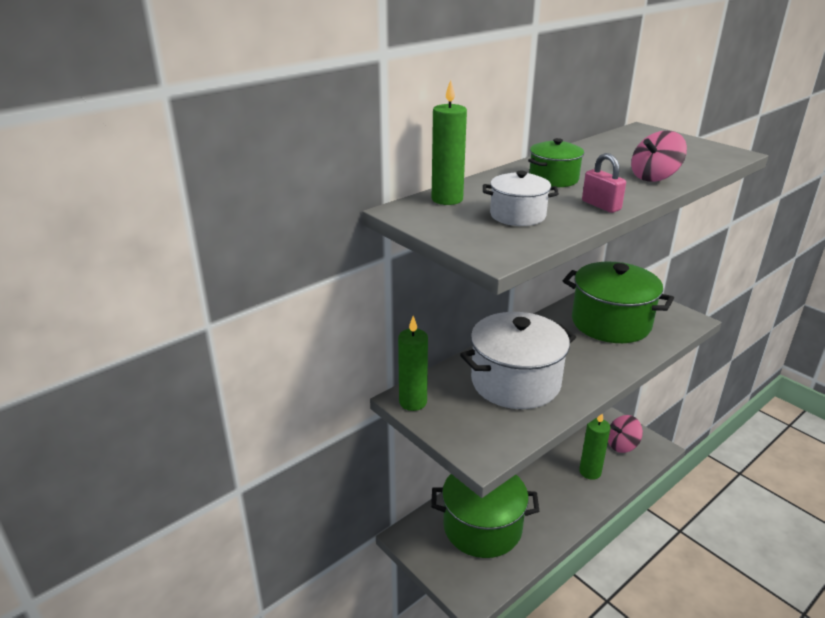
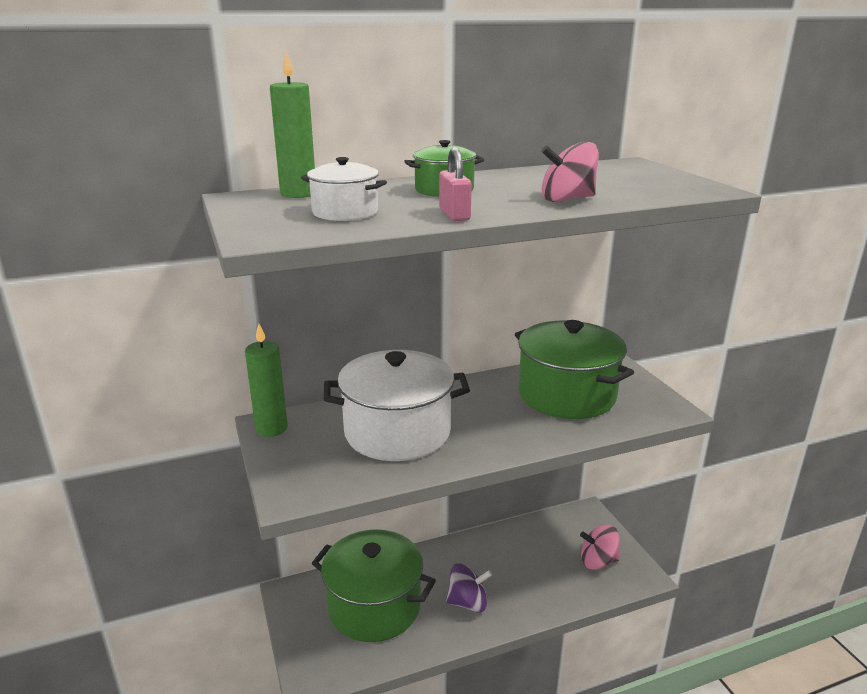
camera: 20 degrees right, 5 degrees down
(550, 503) = (468, 602): none -> purple spinning top
(590, 472) = (538, 581): green candle -> none

